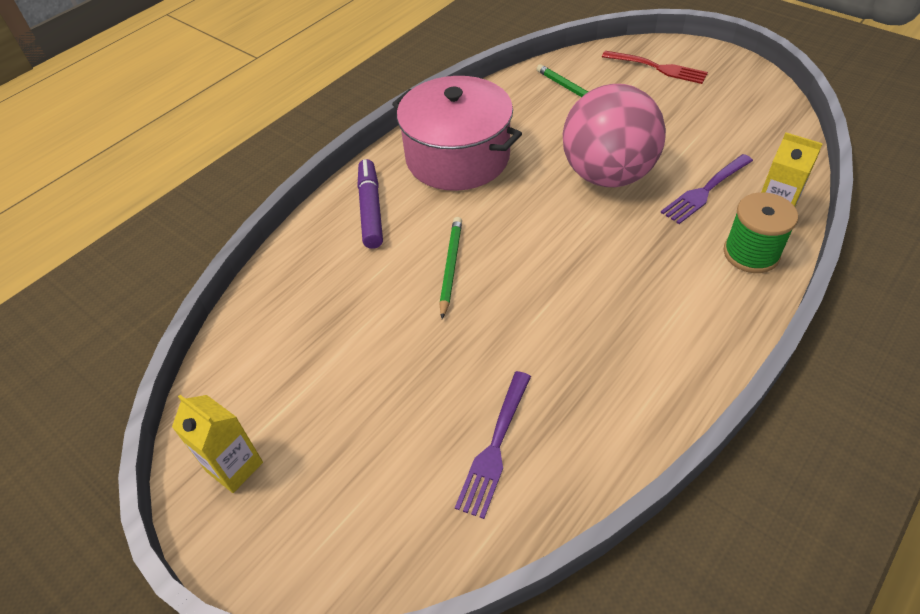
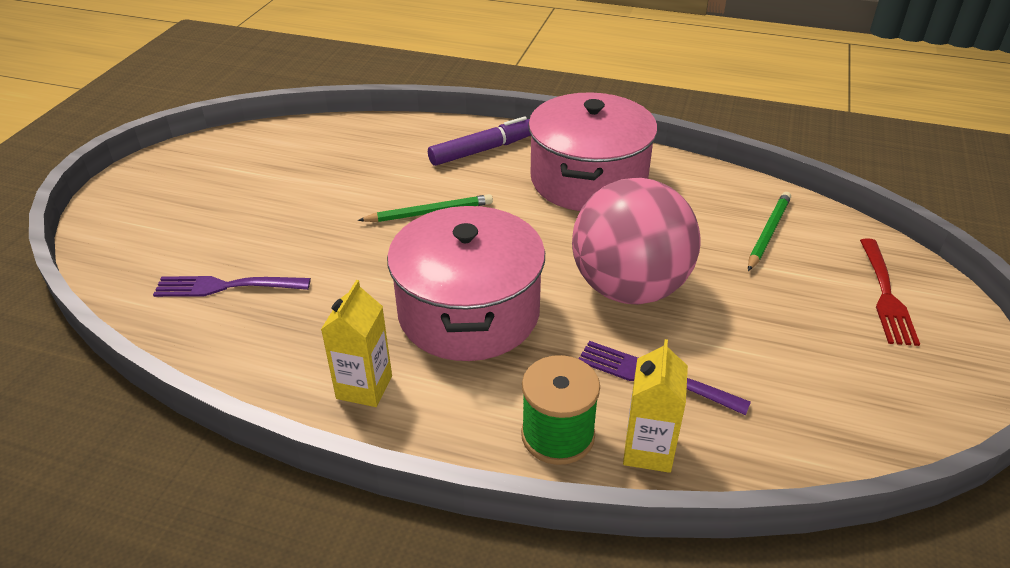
camera: 65 degrees right, 10 degrees down
(234, 467) = (188, 165): yellow carton -> yellow carton (364, 387)
(602, 271) = (468, 312): none -> pink pot

